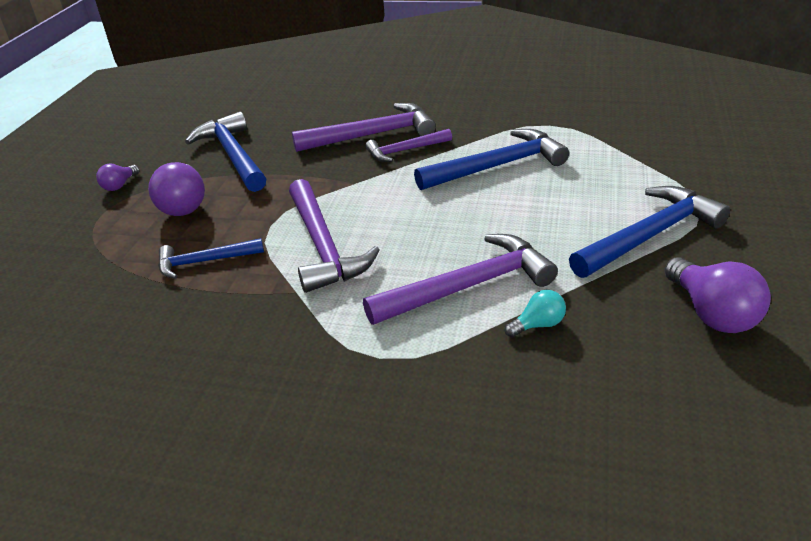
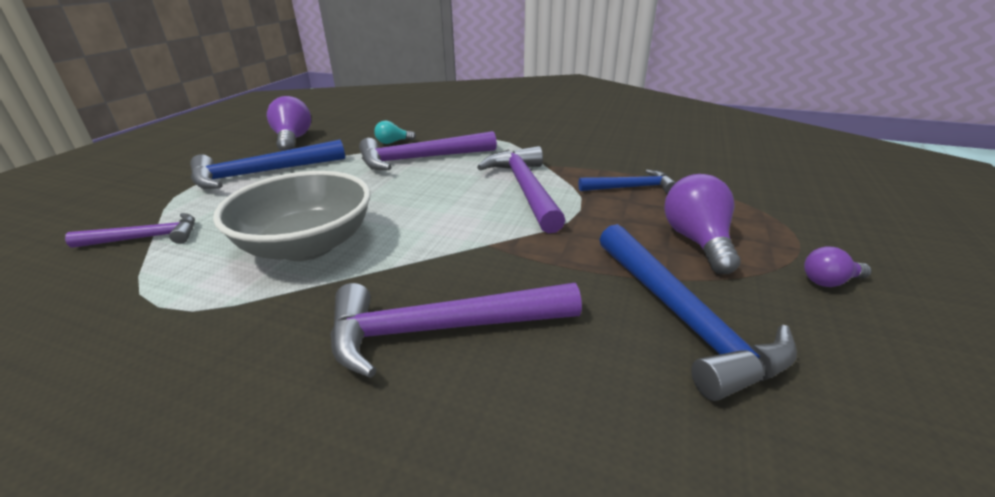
camera: 175 degrees left, 5 degrees down
(119, 185) = (829, 281): purple light bulb -> purple light bulb turned 135 degrees counterclockwise
(405, 151) = (403, 286): purple hammer -> purple hammer (146, 238)
(497, 166) = (307, 245): blue hammer -> grey bowl

